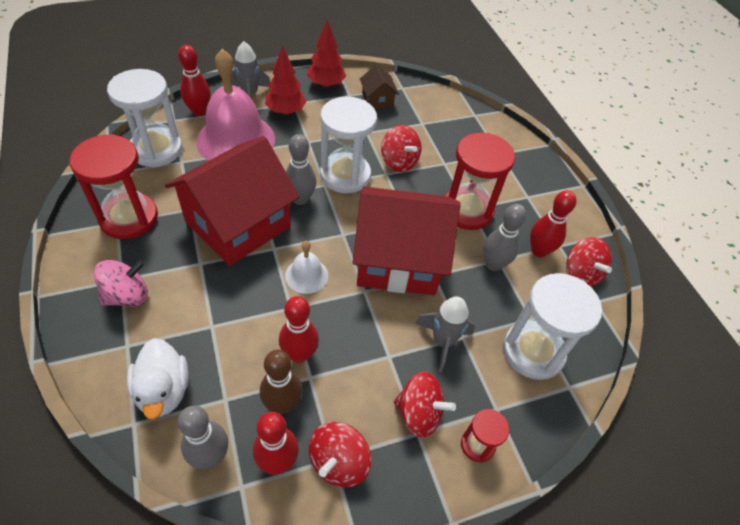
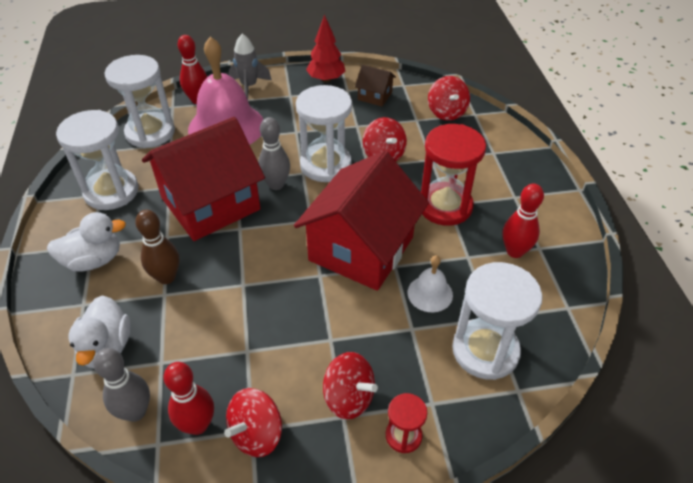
camera: 15 degrees right, 5 degrees down
(127, 296) = (94, 260): pink spinning top -> white duck
(129, 218) = (111, 191): red hourglass -> white hourglass
(282, 404) = (214, 372): brown bowling pin -> brown bowling pin (166, 277)
(286, 111) = (280, 103): red tree -> none
(299, 354) = (241, 328): red bowling pin -> none
(306, 275) = (265, 256): white bell -> white bell (430, 293)
(377, 100) = (375, 96): brown house -> brown house turned 60 degrees counterclockwise
(398, 260) = (361, 249): red house -> red house turned 75 degrees counterclockwise
(442, 342) = (389, 331): grey rocket -> none
(493, 264) = (461, 261): grey bowling pin -> none
(580, 274) = (556, 278): red spinning top -> red spinning top (446, 112)

